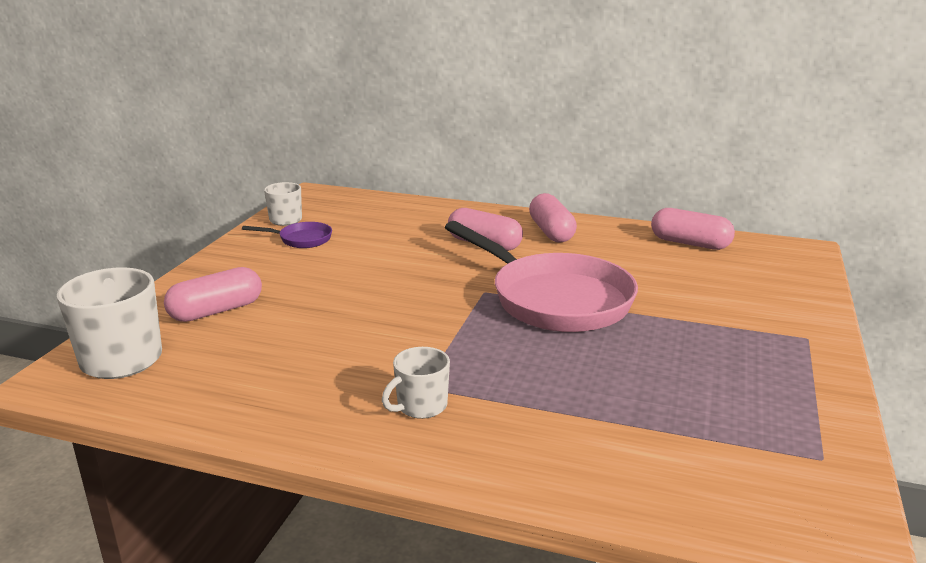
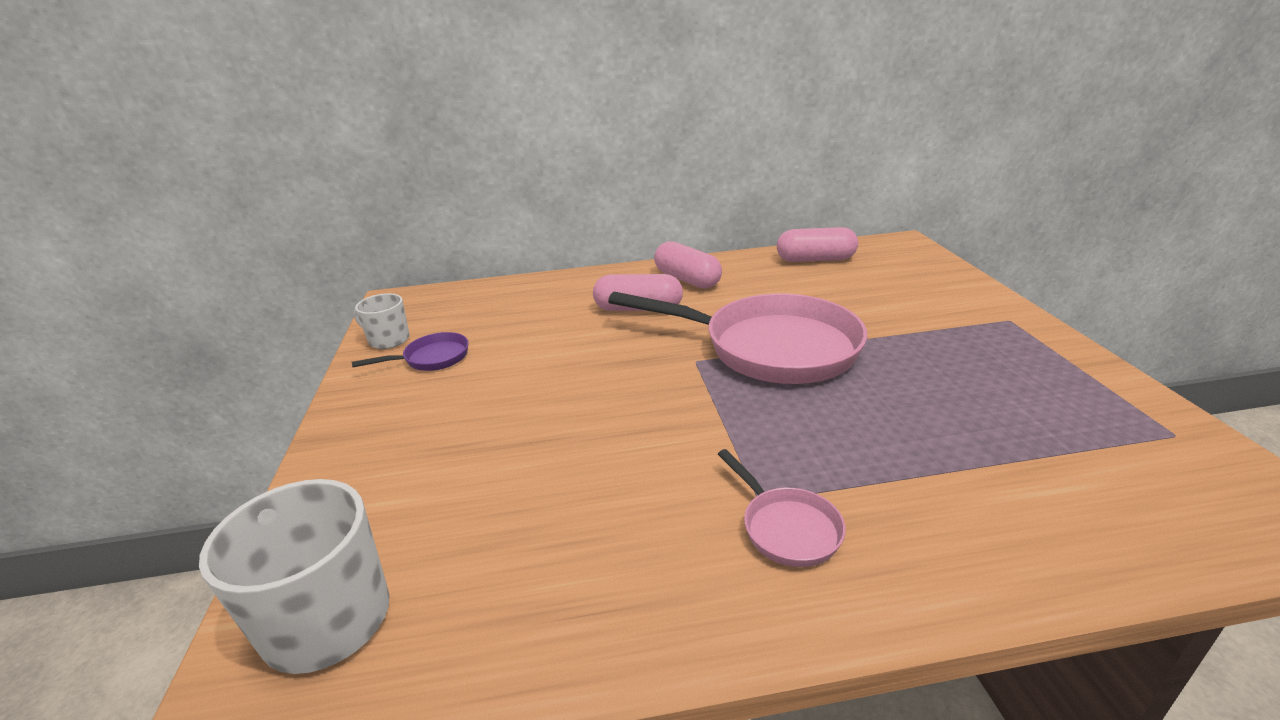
camera: 25 degrees left, 5 degrees up
(216, 311) = (407, 488): pink capsule -> none
(420, 406) = (786, 527): white mug -> pink pan

